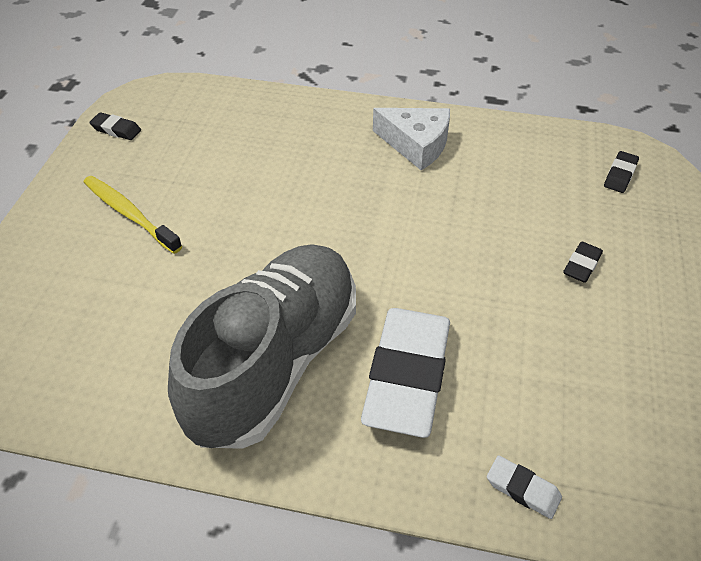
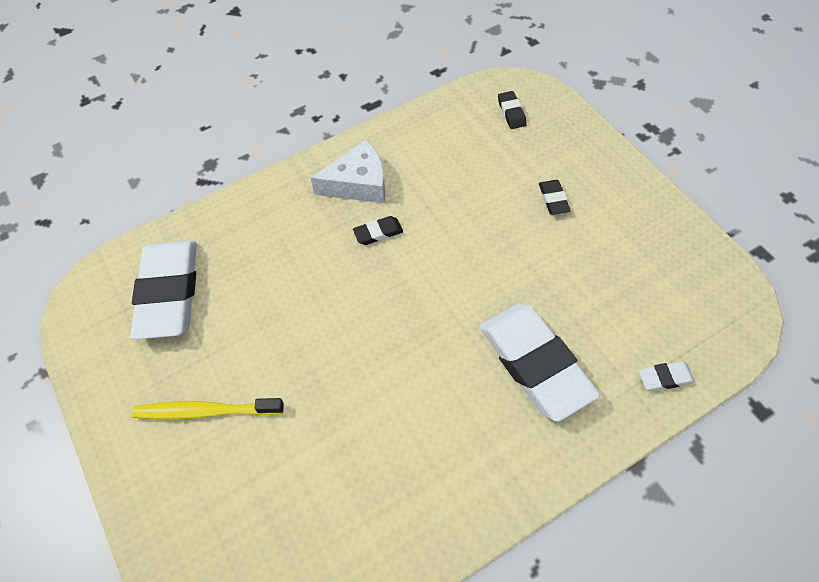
camera: 40 degrees left, 10 degrees up
(116, 129) = (98, 349): black eraser -> black eraser (378, 233)
(197, 127) = (169, 293): none -> white eraser
(275, 362) = (447, 428): grey shoe -> none

